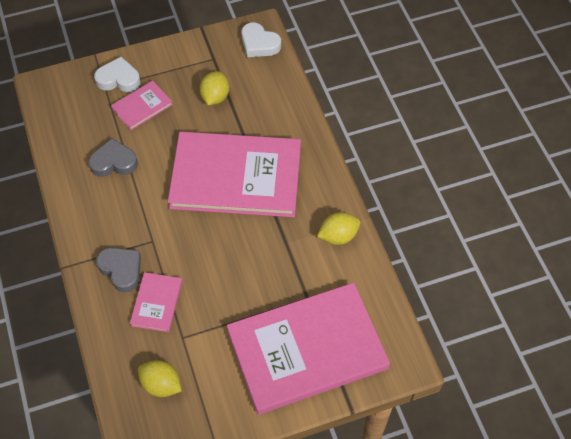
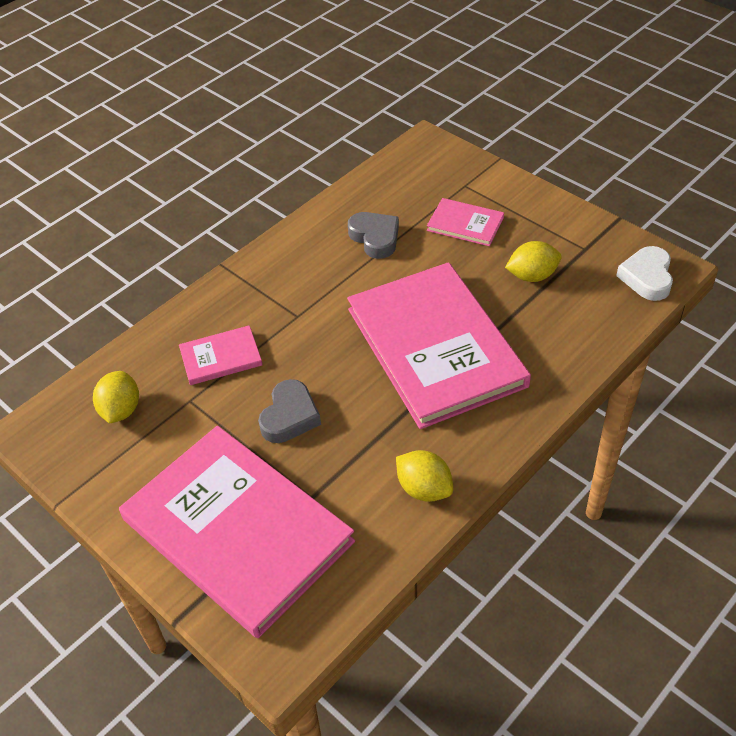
camera: 65 degrees right, 10 degrees down
(118, 79) = (485, 190): white heart -> none
(121, 270) = (245, 309): grey heart -> grey heart (290, 416)

